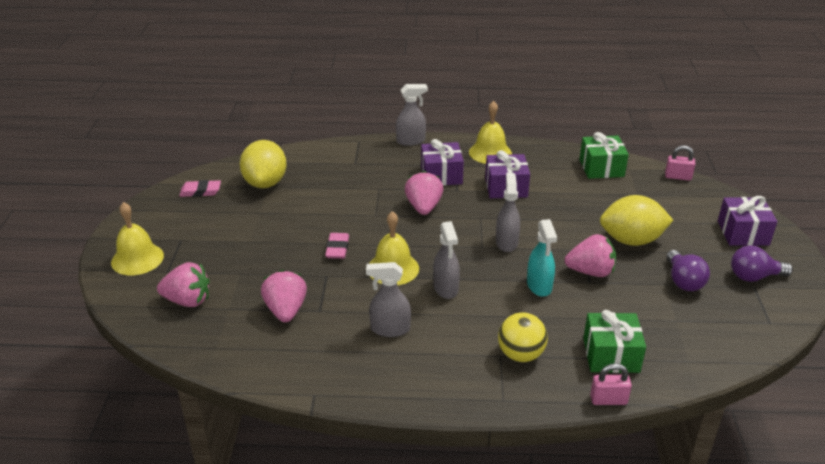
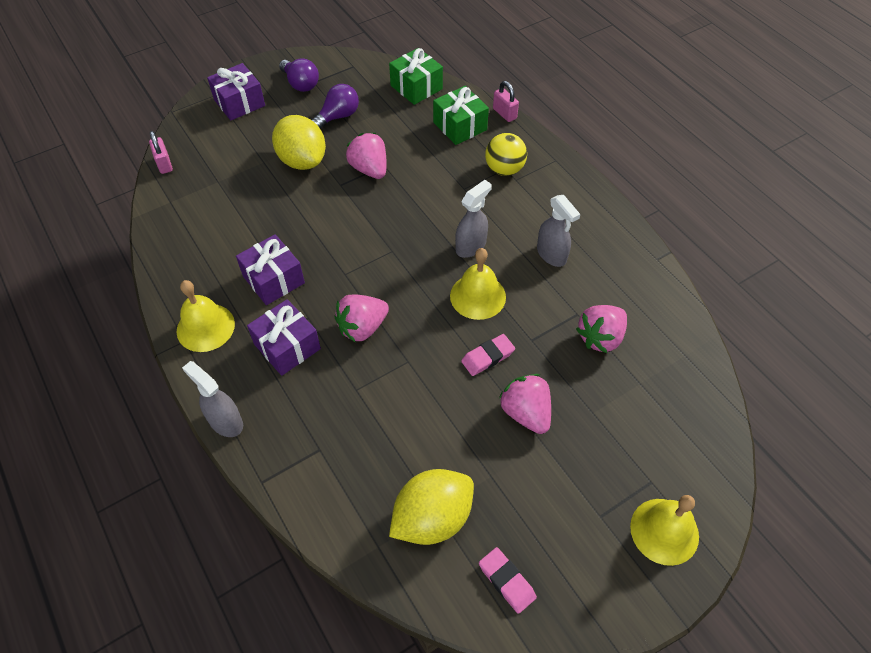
camera: 125 degrees left, 20 degrees up
(188, 301) = (665, 424): pink strawberry -> pink strawberry (526, 412)
(506, 242) = (371, 237): grey spray bottle -> none
(539, 286) = (415, 191): turquoise spray bottle -> none
(601, 168) = (181, 222): green gift -> green gift (416, 87)

